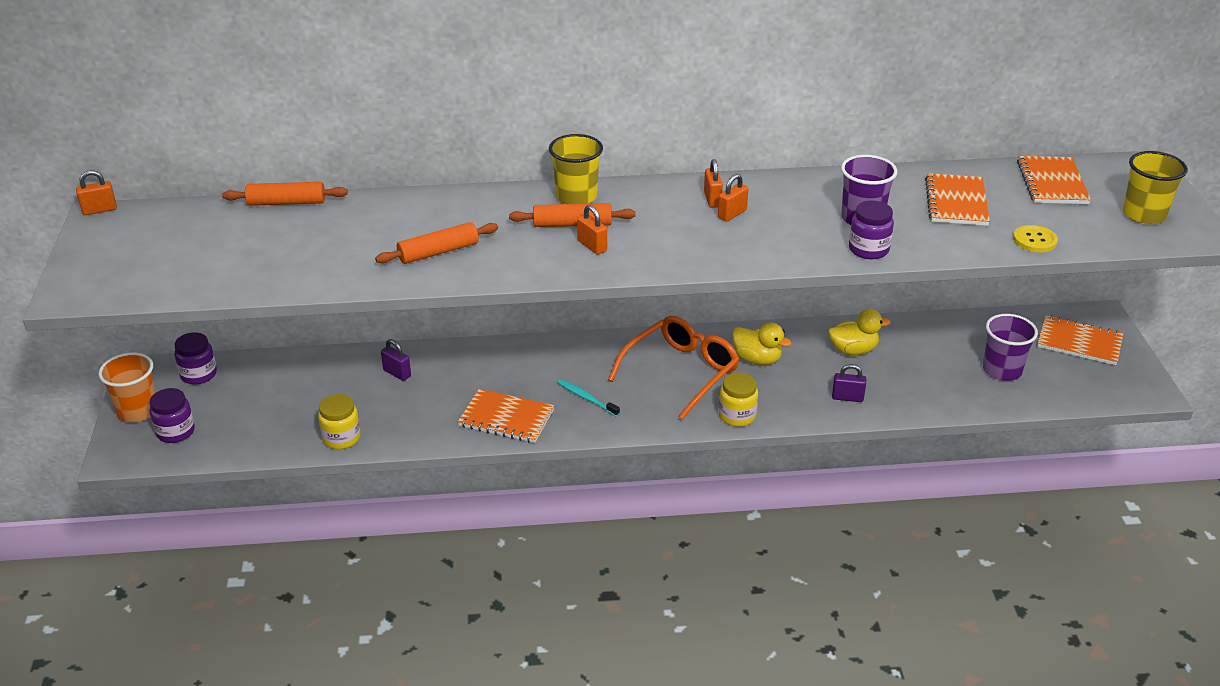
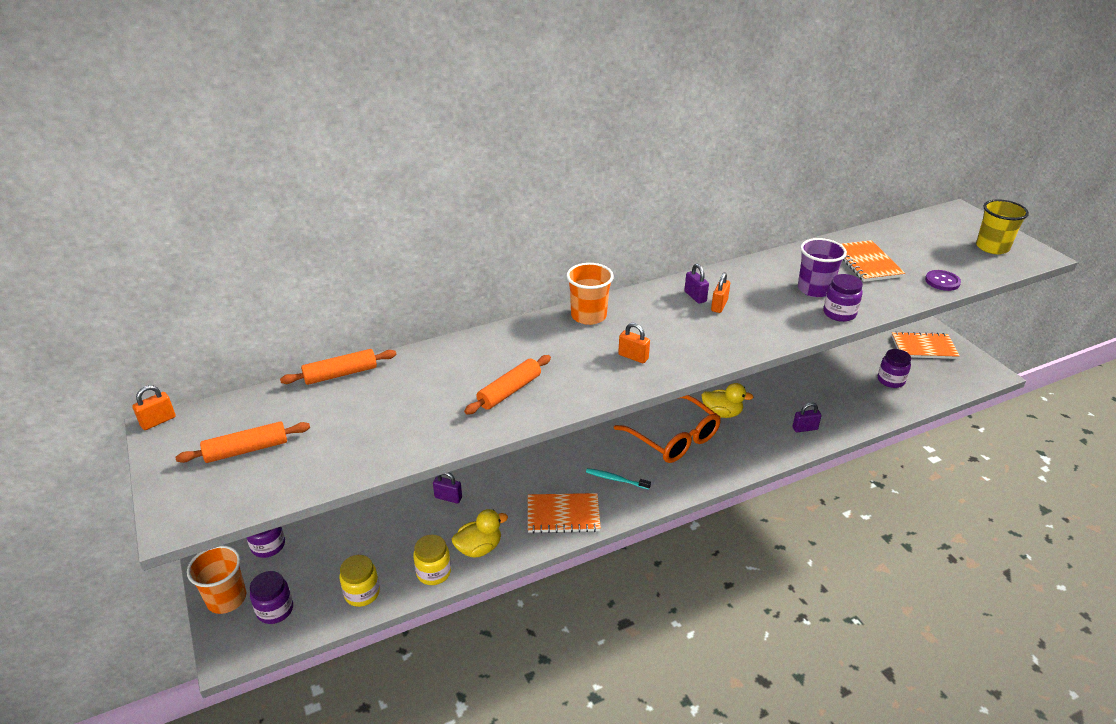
camera: 20 degrees left, 0 degrees up
(572, 224) = (603, 341): orange rolling pin -> orange rolling pin (246, 450)
(576, 196) = (588, 316): yellow cup -> orange cup
(681, 372) = (674, 438): orange glasses -> orange glasses turned 120 degrees clockwise
(712, 199) = (695, 296): orange padlock -> purple padlock
(737, 416) = (738, 464): yellow jar -> yellow jar (362, 593)
(853, 350) = (783, 389): yellow duck -> yellow duck (479, 548)
(1002, 370) = (891, 380): purple cup -> purple jar
(1034, 240) = (942, 281): yellow button -> purple button
(1052, 182) = (915, 235): orange notebook -> none

